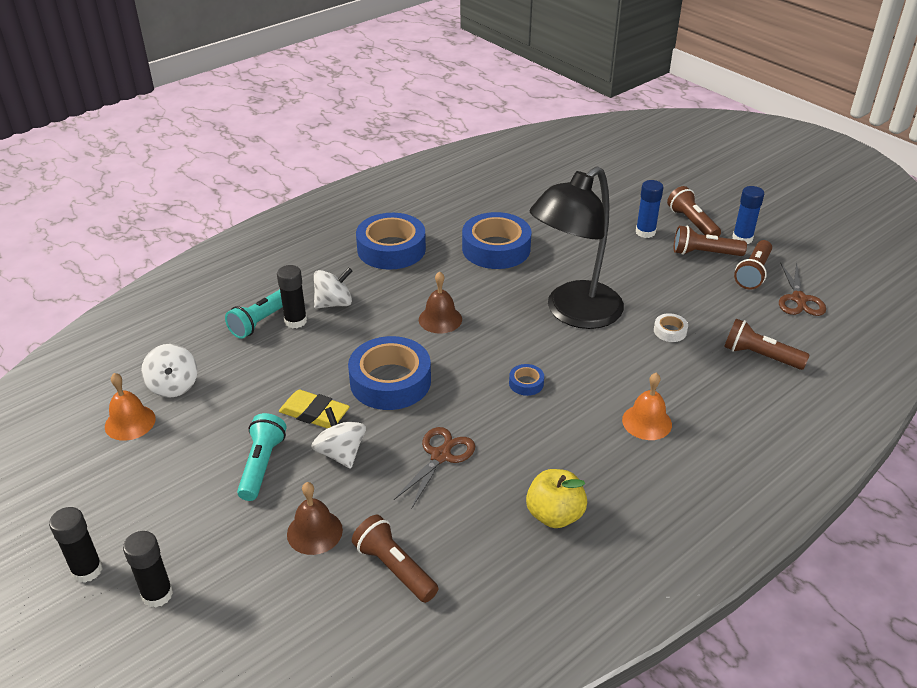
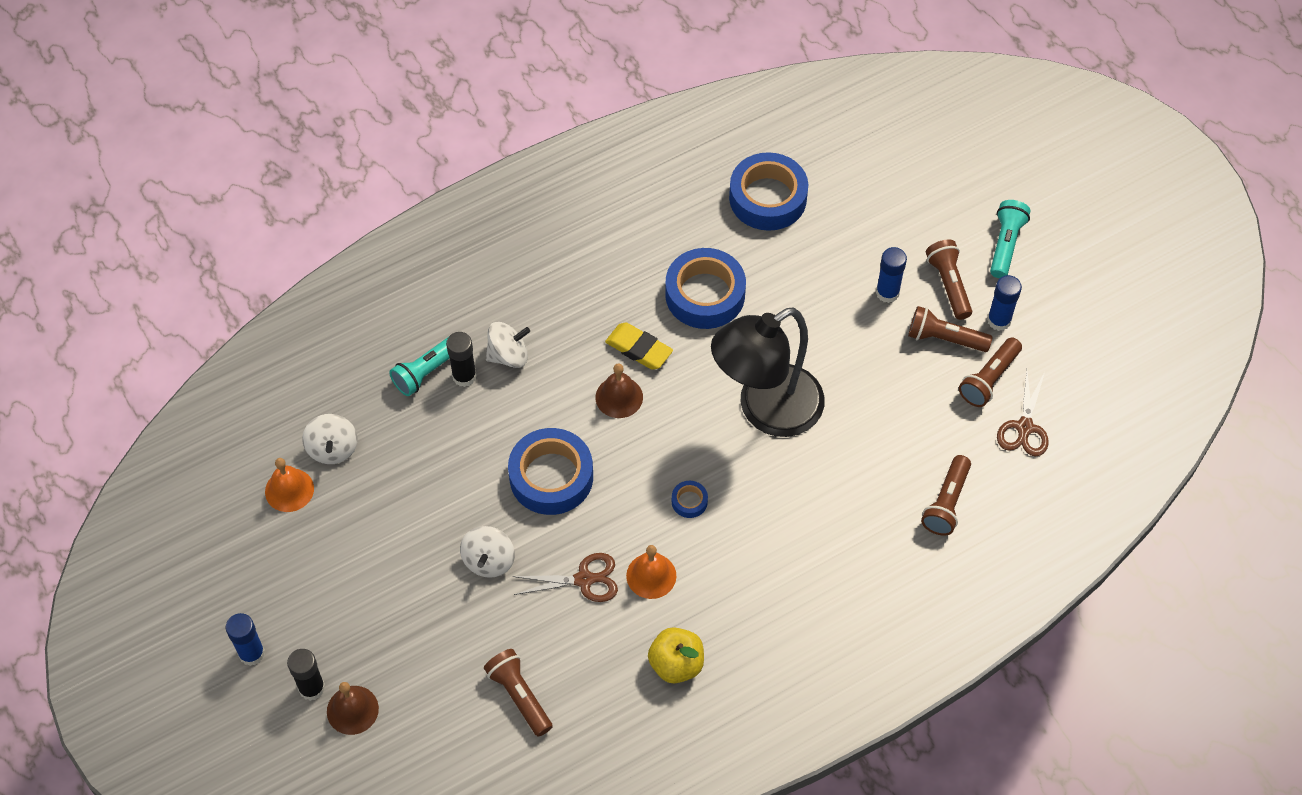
camera: 10 degrees right, 20 degrees up
(87, 570) = (251, 653): black glue stick -> blue glue stick
(261, 465) = (412, 563): turquoise flashlight -> turquoise flashlight (1005, 244)
(314, 413) = (469, 507): yellow eraser -> yellow eraser (639, 349)
(314, 532) = (453, 646): brown bell -> brown bell (352, 710)
(341, 453) = (489, 561): white spinning top -> white spinning top turned 150 degrees counterclockwise
(391, 249) = (585, 277): blue tape -> blue tape (768, 198)
(440, 456) = (584, 579): brown scissors -> brown scissors turned 45 degrees clockwise
(647, 422) = (797, 571): orange bell -> orange bell (651, 575)
(670, 331) = (862, 453): white tape -> none
(760, 356) = (946, 503): brown flashlight -> brown flashlight turned 105 degrees counterclockwise

